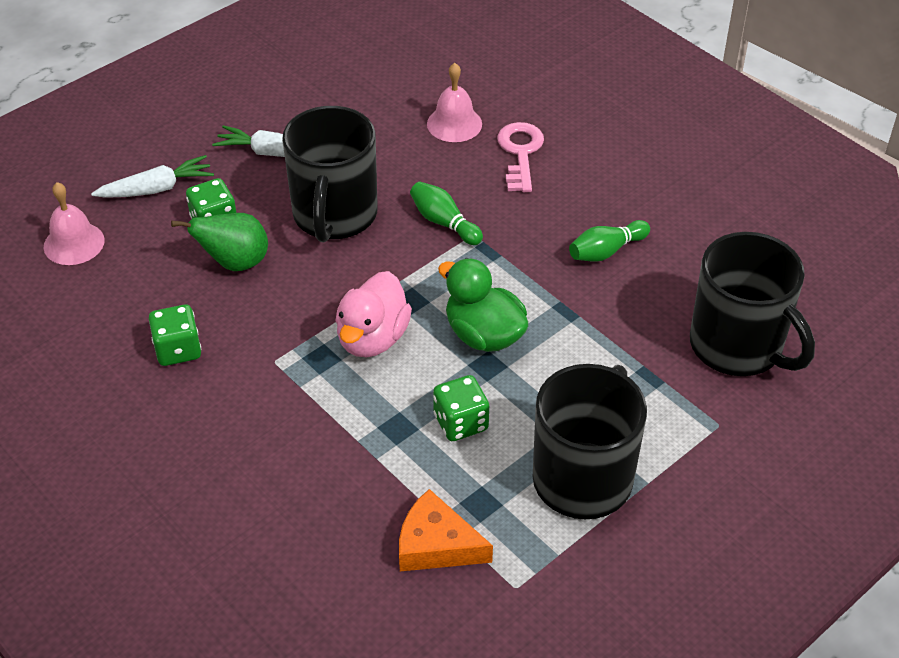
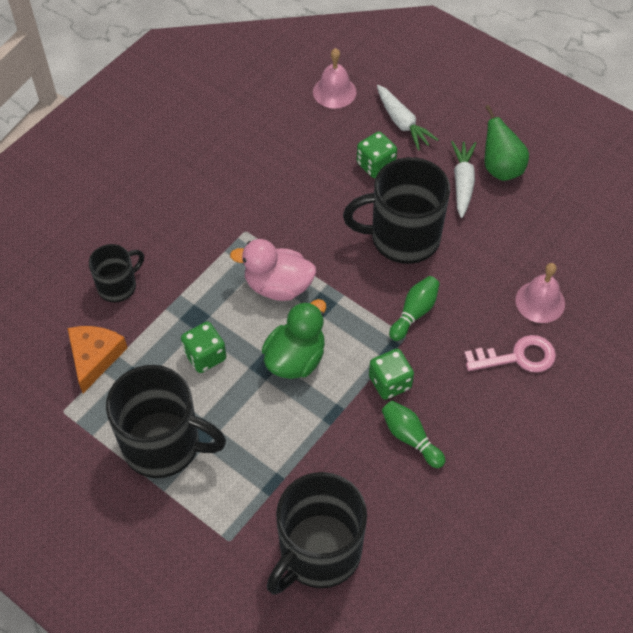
camera: 80 degrees right, 10 degrees up
(178, 350) = (246, 174): green dice -> green dice (390, 382)
(235, 263) = (336, 187): green pear -> green pear (501, 168)
(324, 509) = (118, 286): none -> black mug

